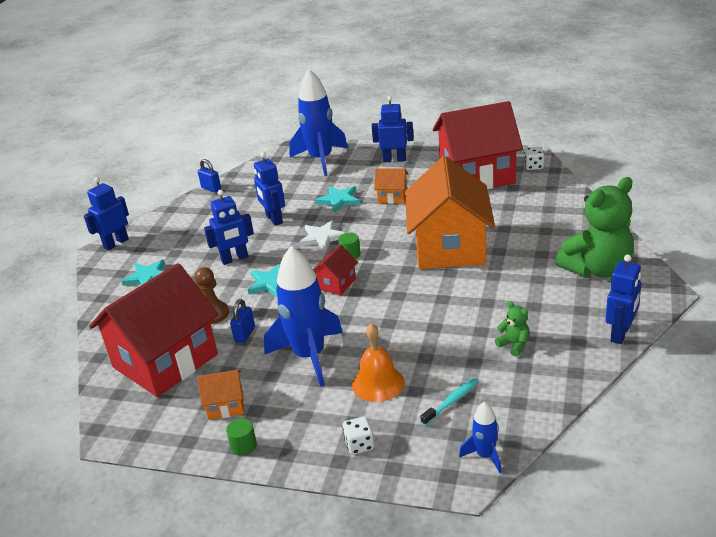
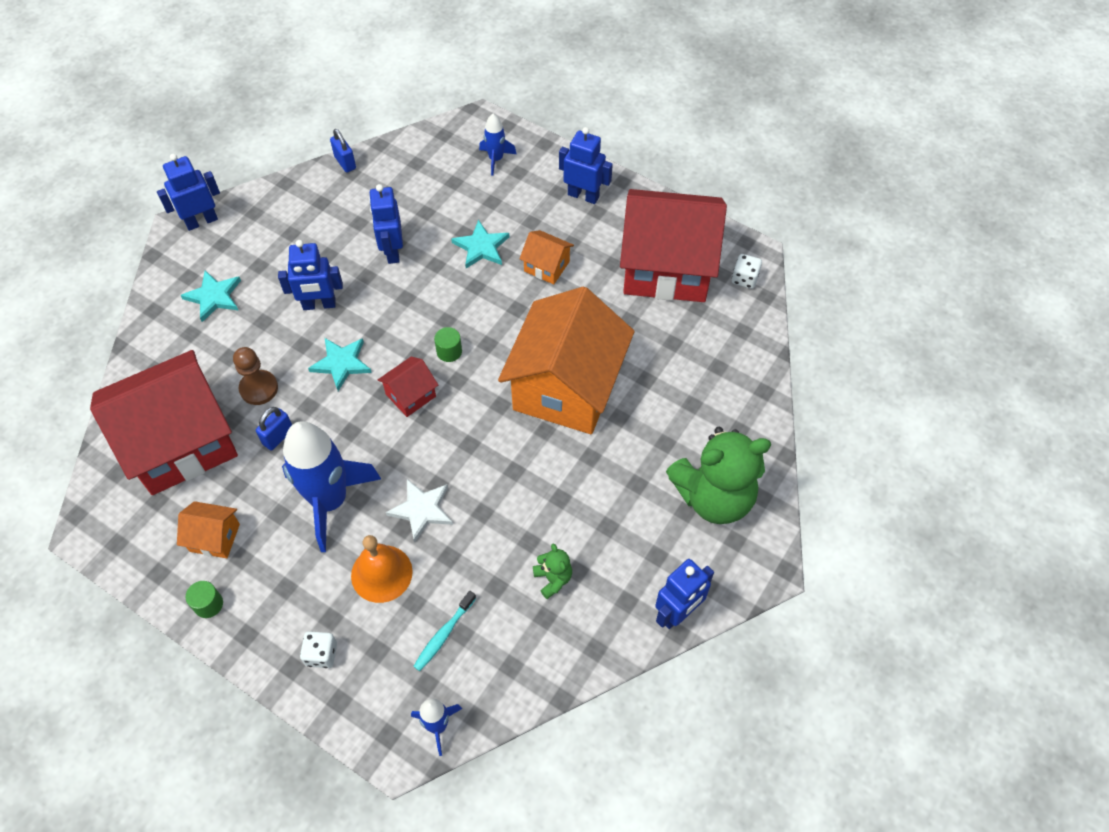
camera: 15 degrees right, 25 degrees up
(321, 160) = (496, 159): blue rocket -> blue rocket, size x0.48
(322, 238) = (431, 308): white star -> white star (421, 510)
(452, 401) = (443, 634): turquoise toothbrush -> turquoise toothbrush turned 150 degrees clockwise

